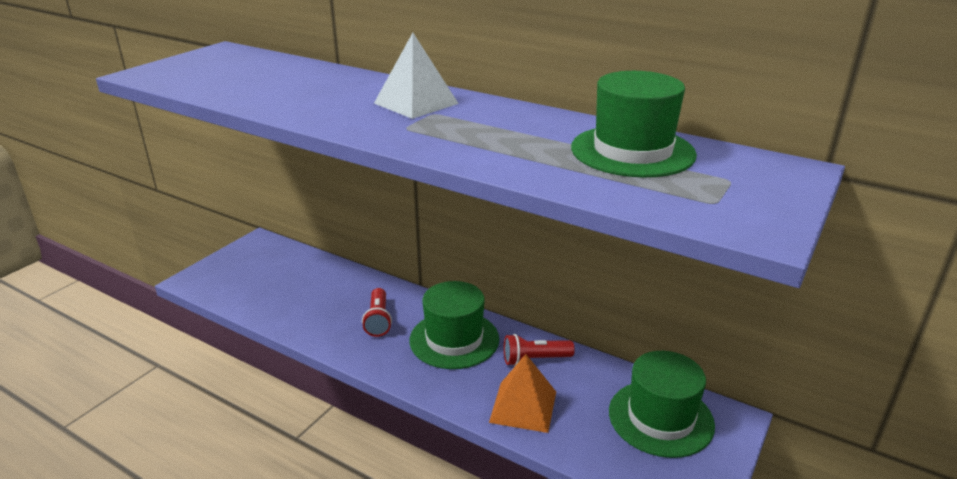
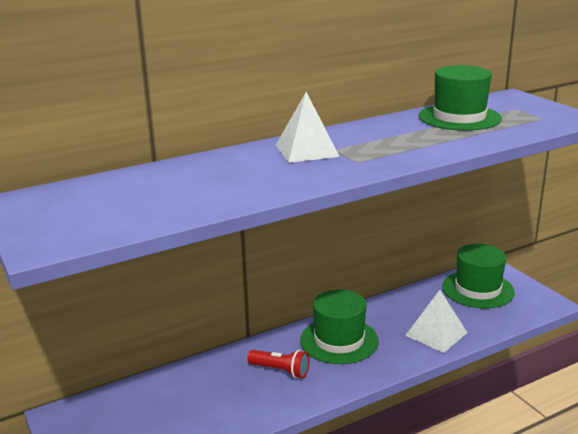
camera: 60 degrees left, 5 degrees down
(523, 406) = (436, 334): orange pyramid -> white pyramid
(535, 359) = (390, 314): red flashlight -> none

